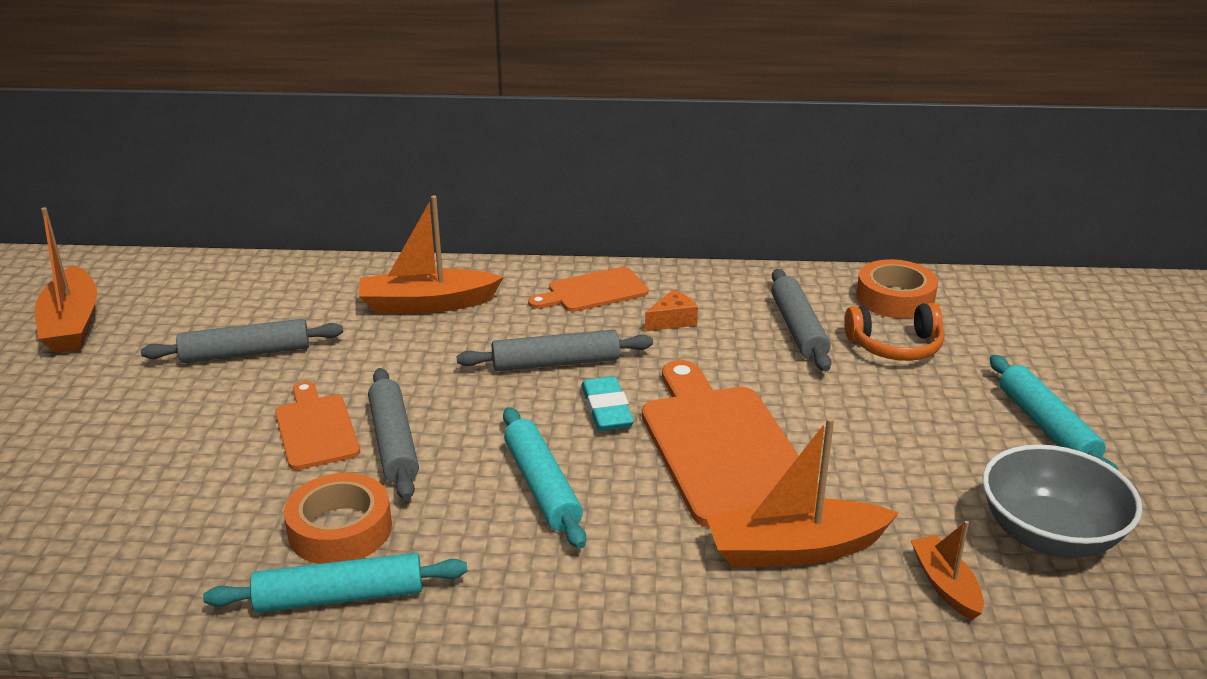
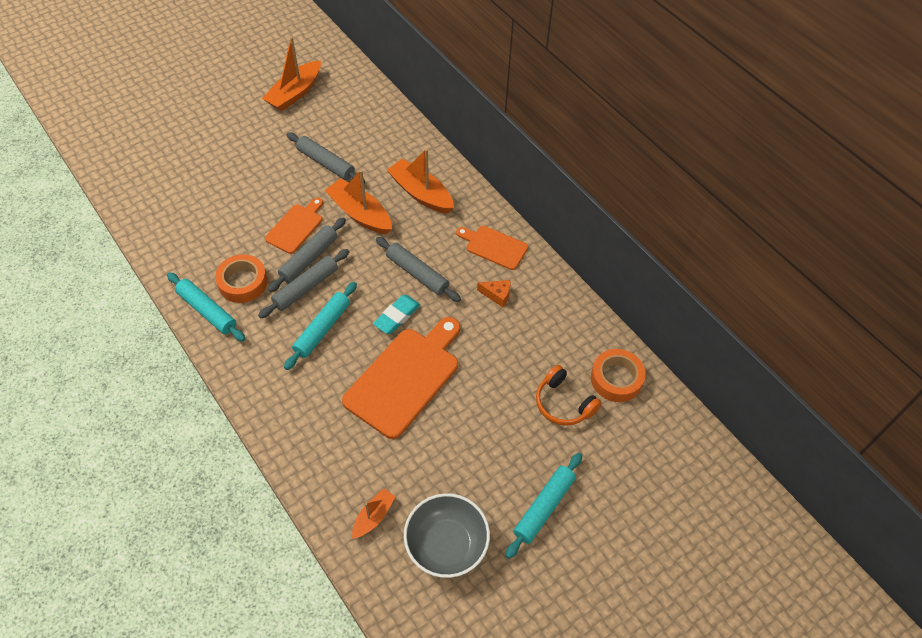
camera: 50 degrees right, 25 degrees up
(794, 550) = (353, 446): orange boat -> orange boat (360, 214)
(798, 329) = (540, 352): grey rolling pin -> grey rolling pin (306, 288)

